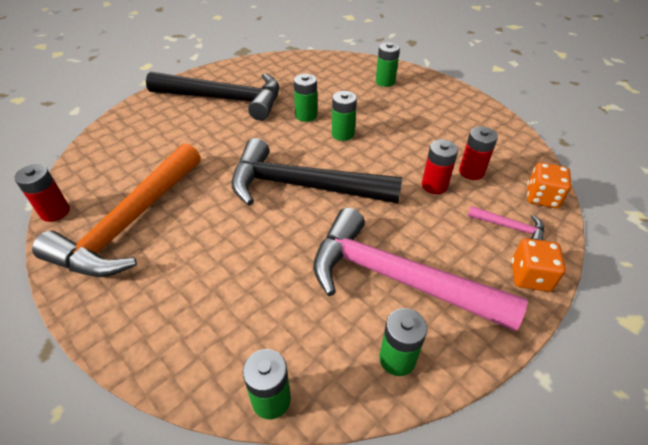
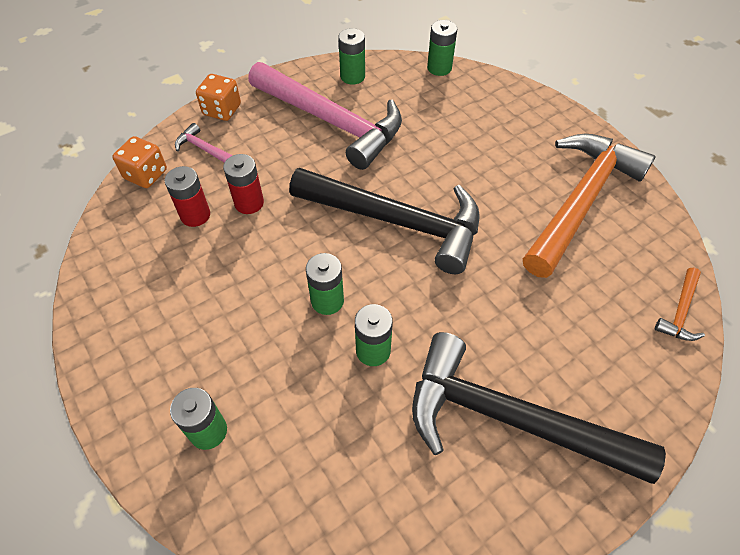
camera: 170 degrees left, 10 degrees up
(55, 212) = (670, 224): red battery -> none
(90, 153) = (680, 312): none -> orange hammer

